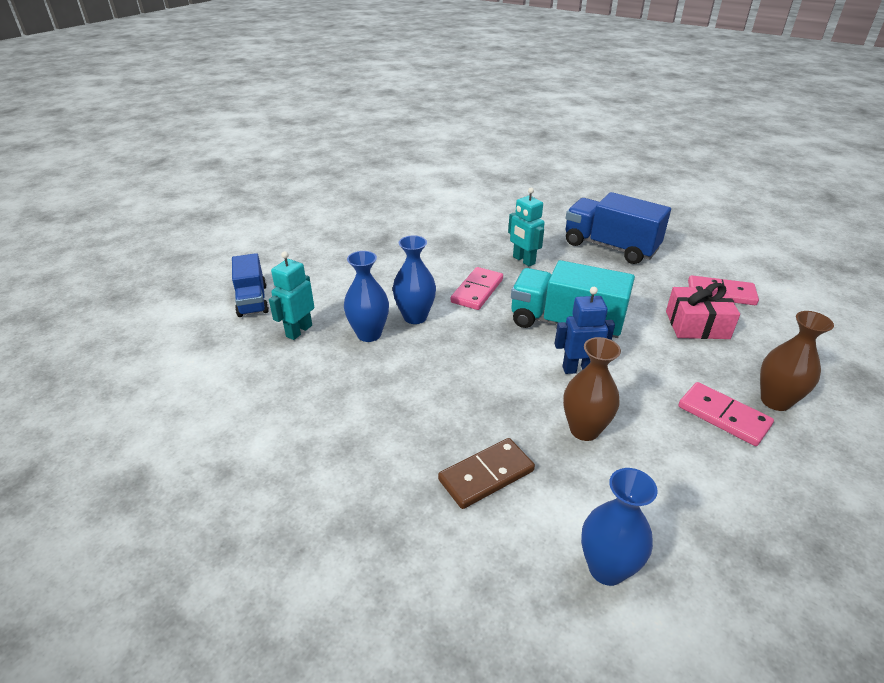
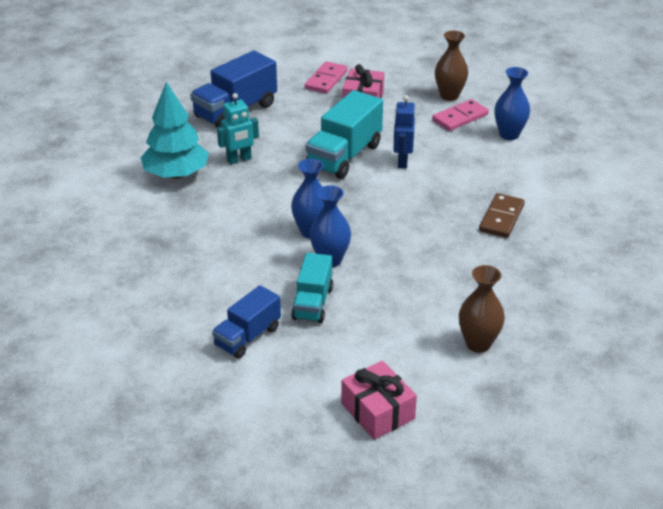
camera: 80 degrees left, 0 degrees up
(130, 389) = (377, 411): none -> pink gift
(252, 300) = (247, 337): blue truck -> blue truck turned 135 degrees clockwise
(299, 331) = (312, 303): turquoise robot -> turquoise truck
(477, 291) = (281, 193): pink domino -> none
(484, 233) = (176, 174): none -> turquoise tree
(486, 475) = (501, 218): brown domino -> brown domino turned 45 degrees clockwise
(584, 430) = (465, 172): brown vase -> brown vase (478, 344)
(606, 568) = (572, 186): blue vase -> blue vase (509, 135)

